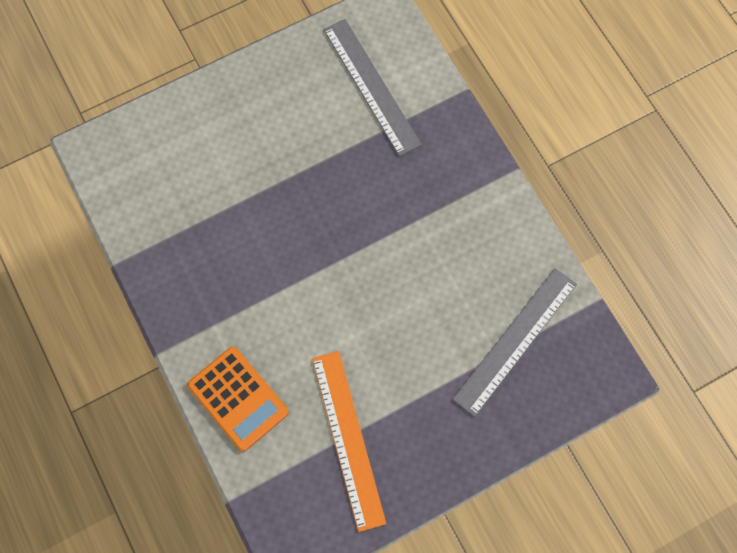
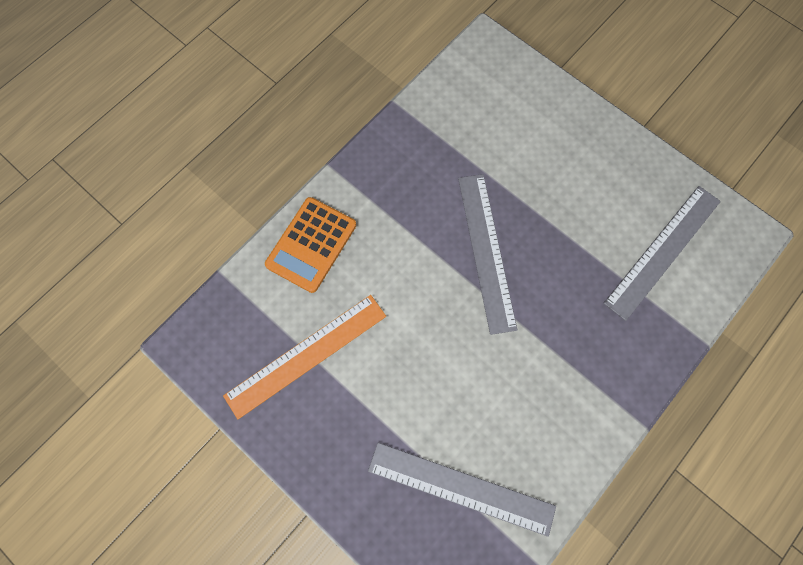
camera: 70 degrees right, 0 degrees up
(311, 236) = (486, 251): none -> grey ruler

